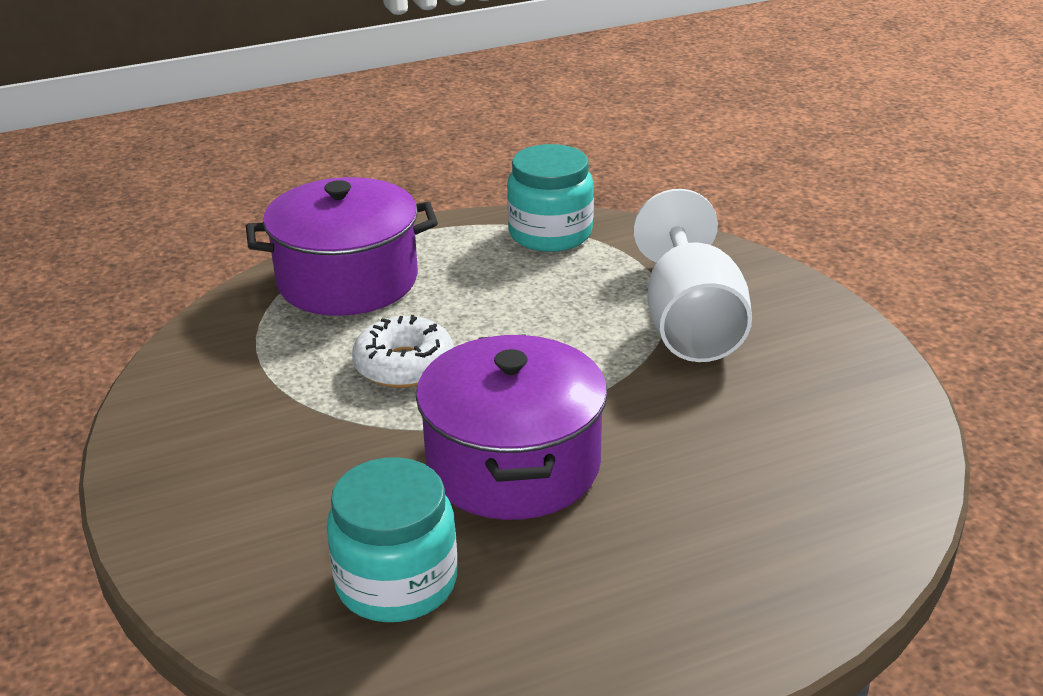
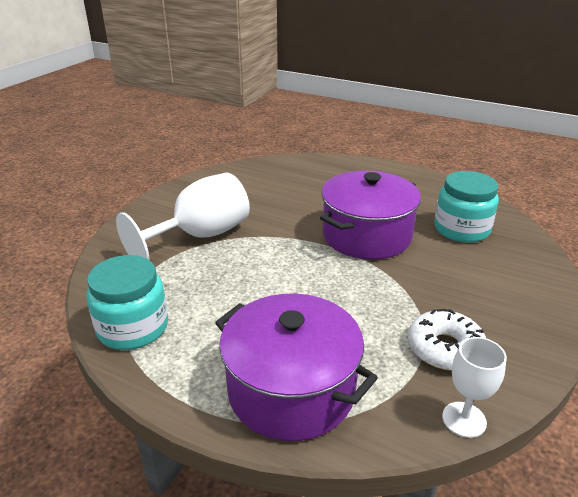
camera: 130 degrees left, 0 degrees up
(177, 346) = (464, 419): none -> white goblet
(404, 365) = (345, 304): white donut -> white donut (445, 348)

